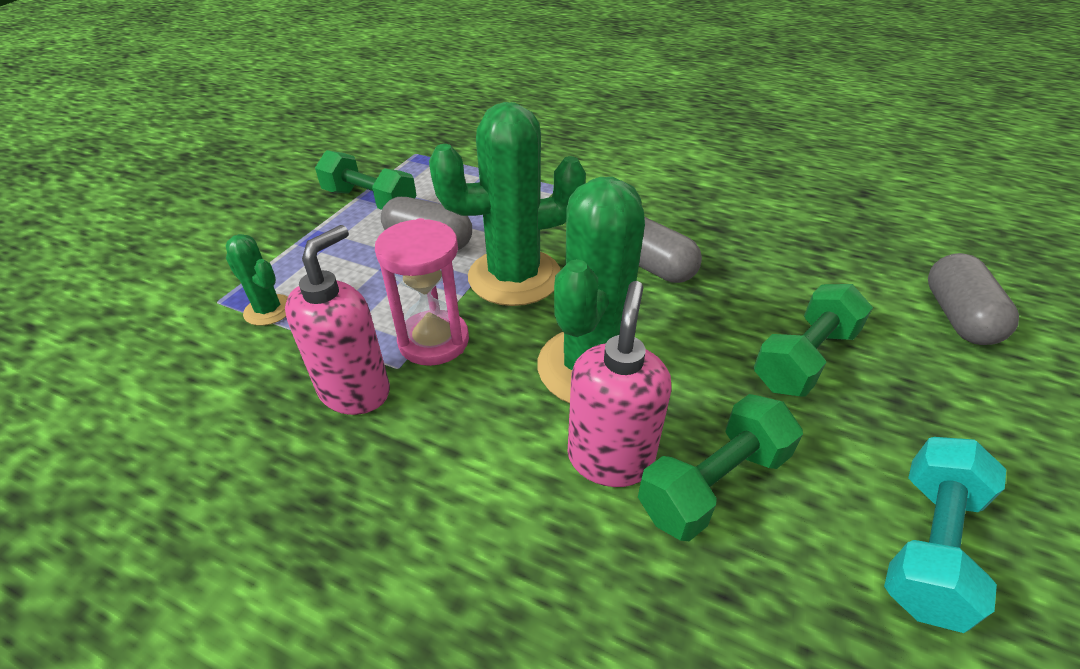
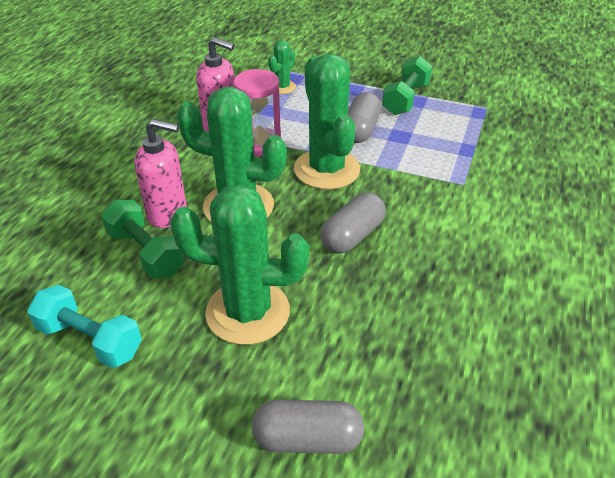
camera: 85 degrees right, 0 degrees up
(804, 358) = (248, 312): green dumbbell -> green cactus

